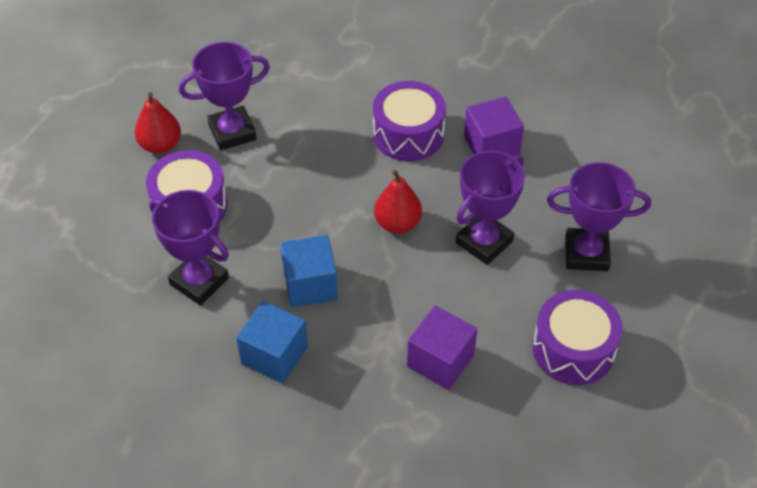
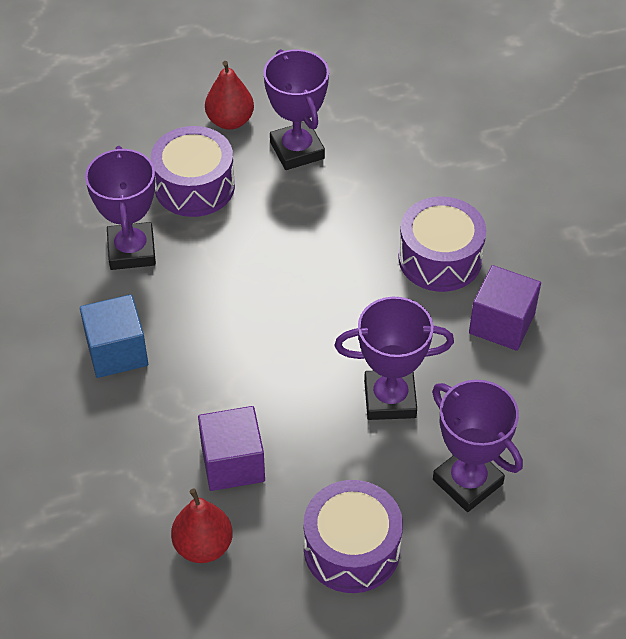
camera: 45 degrees right, 0 degrees up
(232, 132) = (297, 150): purple trophy -> purple trophy turned 45 degrees clockwise
(310, 285) = (208, 320): blue cube -> none
(397, 223) = (337, 326): red pear -> red pear (203, 546)

